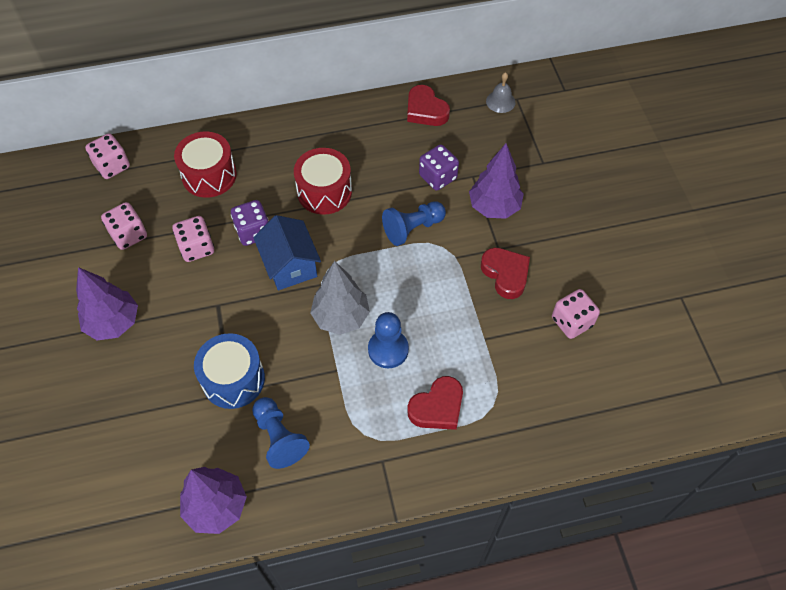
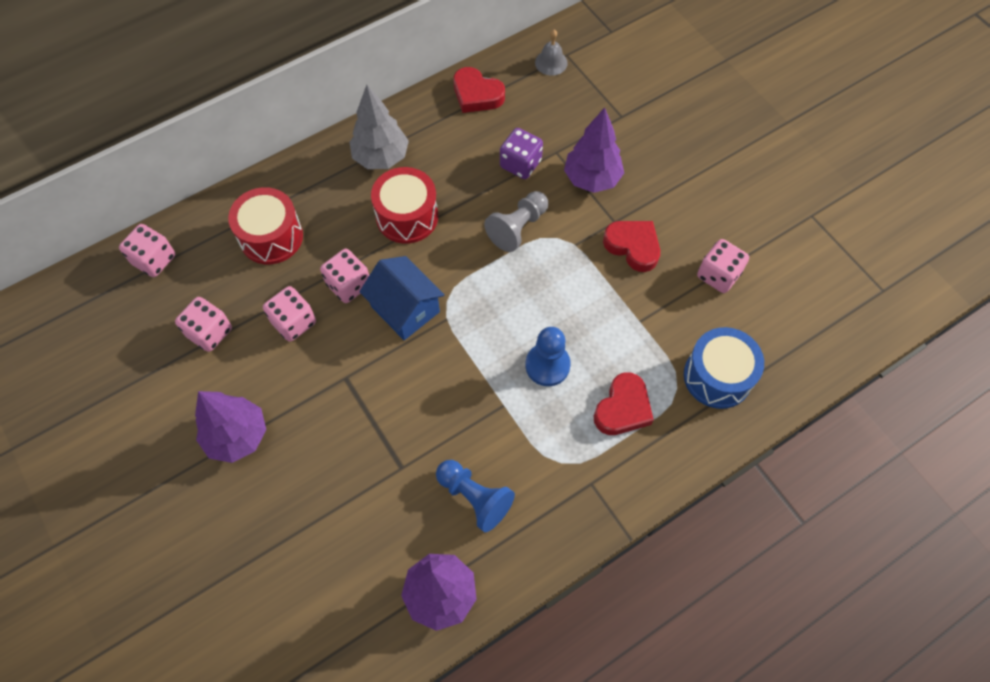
camera: 20 degrees left, 5 degrees up
(233, 379) = (398, 452): blue drum -> blue drum (717, 376)
(253, 232) = (348, 285): purple dice -> pink dice
(341, 317) = (484, 347): grey tree -> grey tree (381, 157)
(412, 228) = (518, 228): blue pawn -> grey pawn

